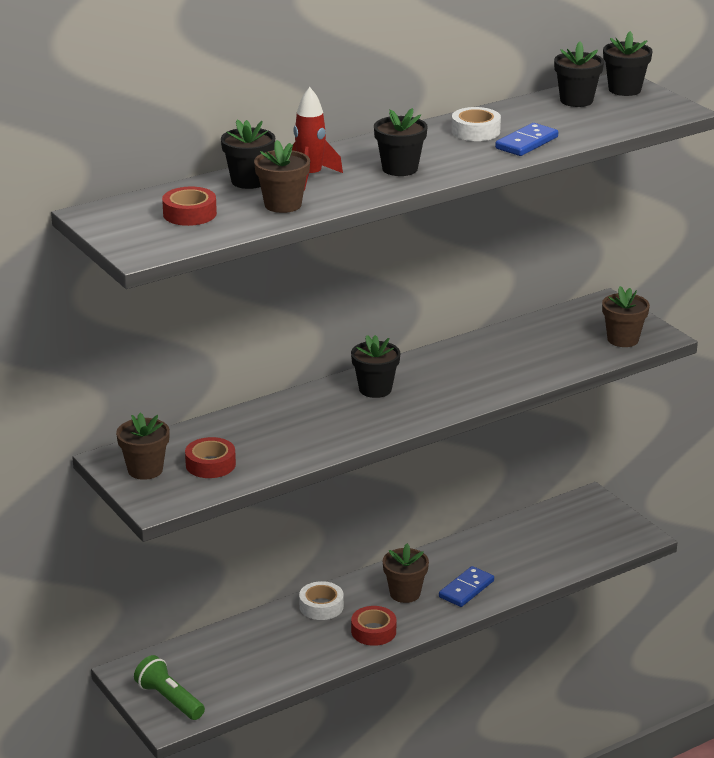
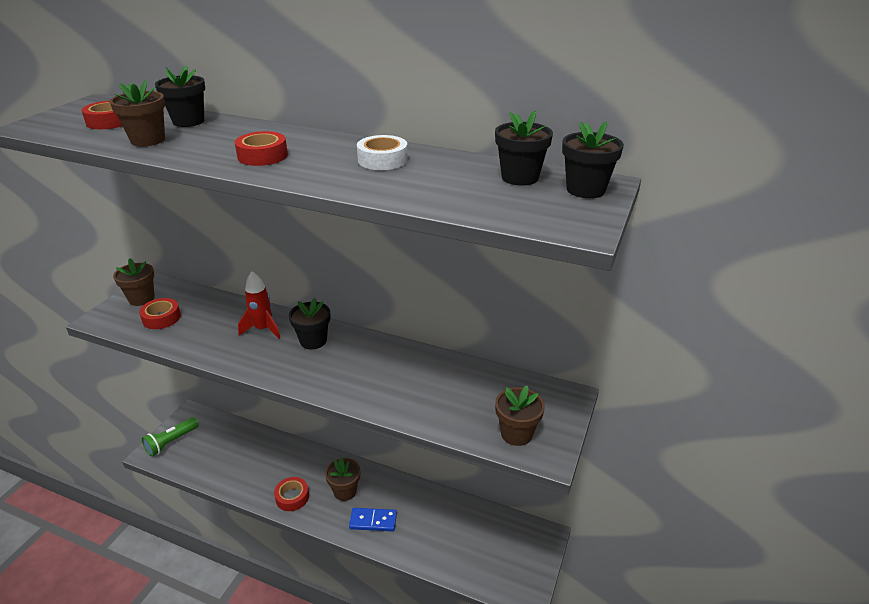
camera: 55 degrees right, 5 degrees up
(169, 699) = (171, 442): green flashlight -> green flashlight turned 150 degrees counterclockwise
(310, 177) = (215, 134): red rocket -> red rocket (263, 329)
(321, 606) = (303, 459): white tape -> none
(400, 169) = (262, 156): black flower pot -> red tape
(526, 143) = (383, 184): blue domino -> none

